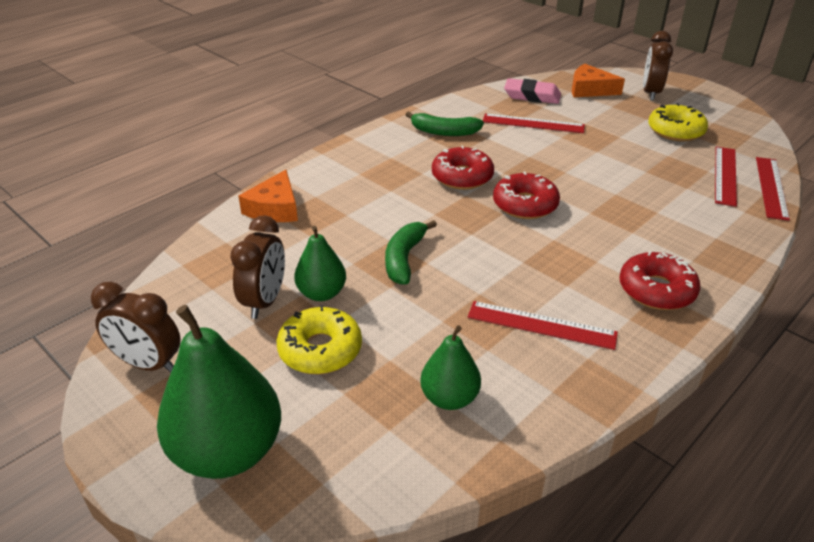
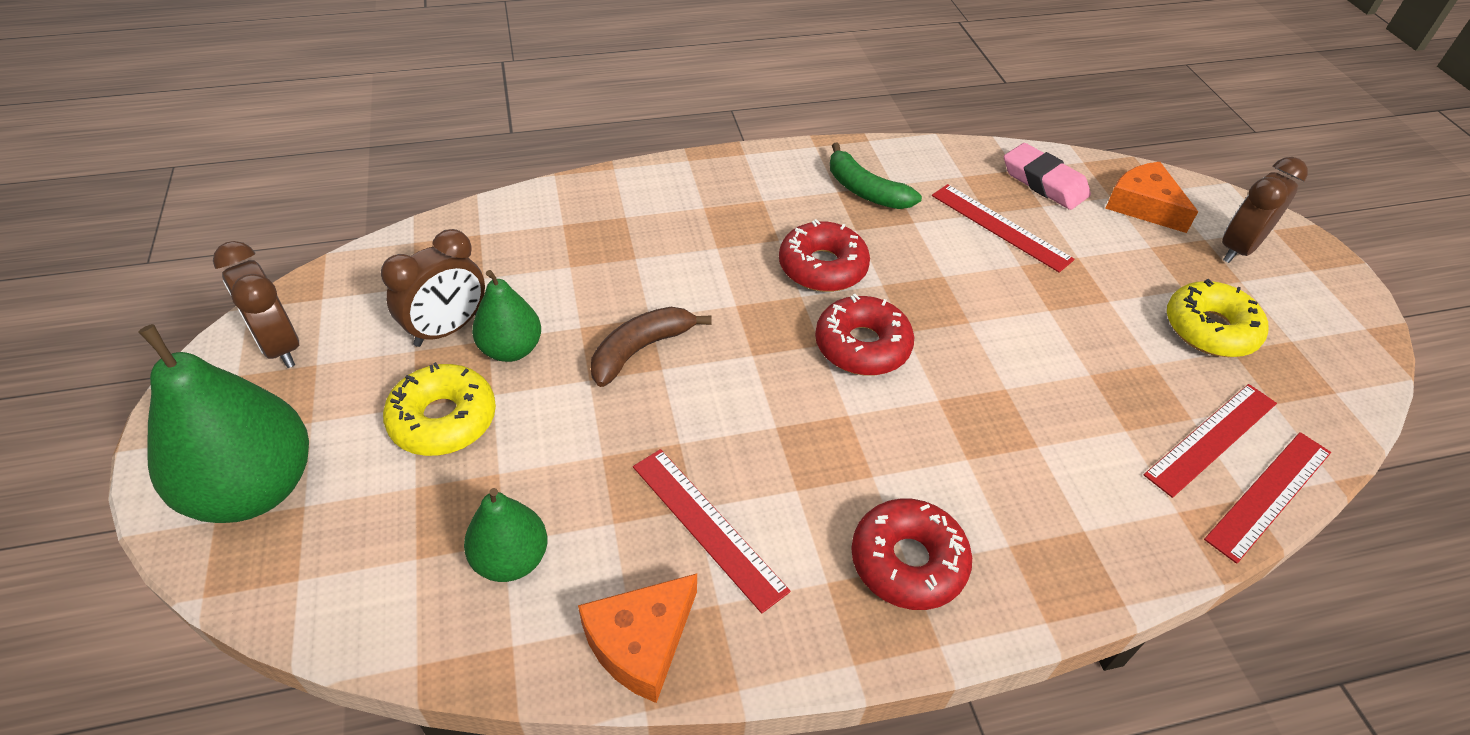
camera: 30 degrees right, 10 degrees up
(275, 208) = (567, 213): orange cheese -> orange cheese (641, 641)
(404, 258) = (641, 350): green banana -> brown banana

